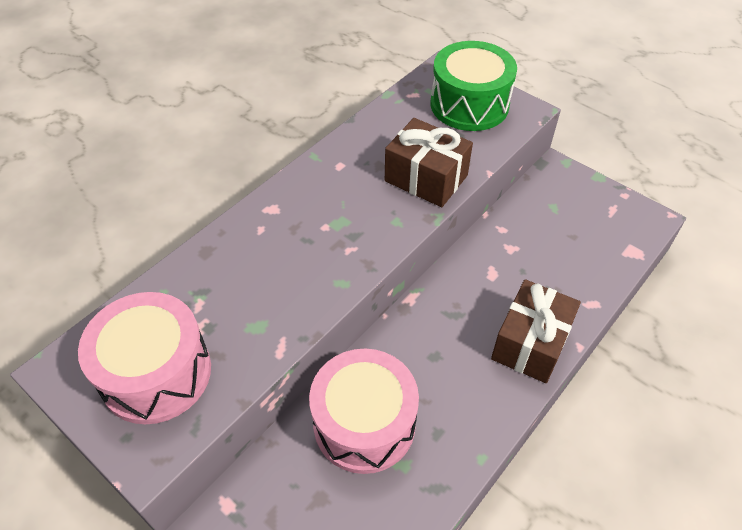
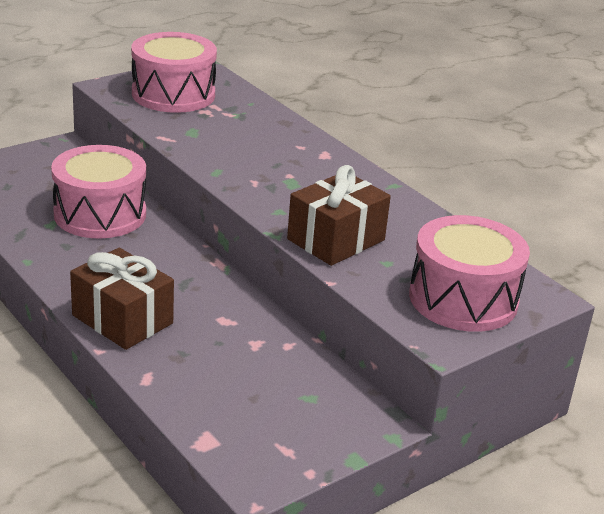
camera: 100 degrees right, 20 degrees down
(469, 104) = (463, 299): green drum -> pink drum

